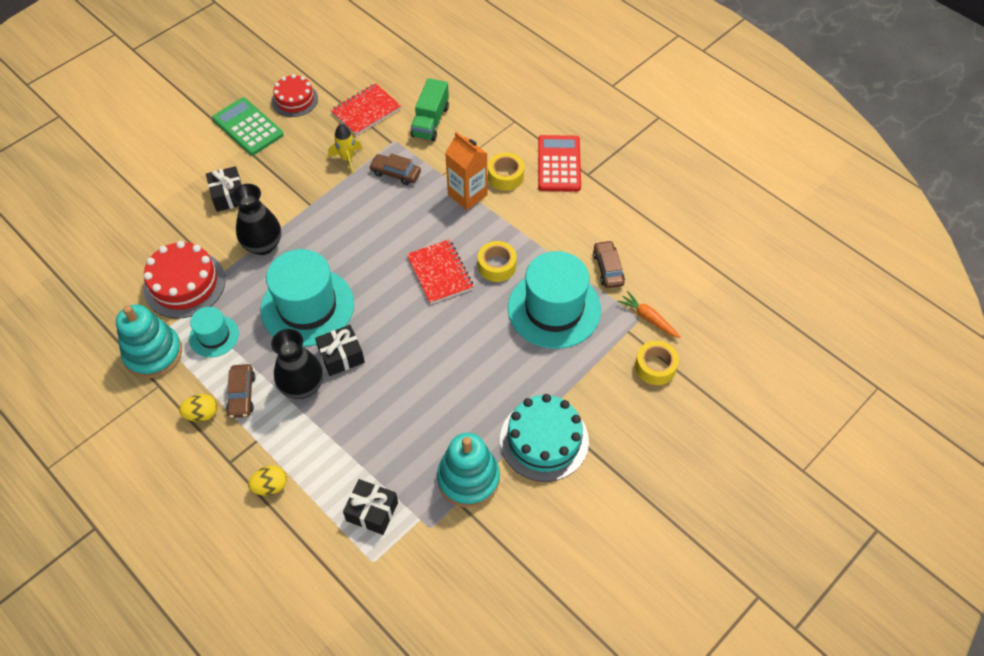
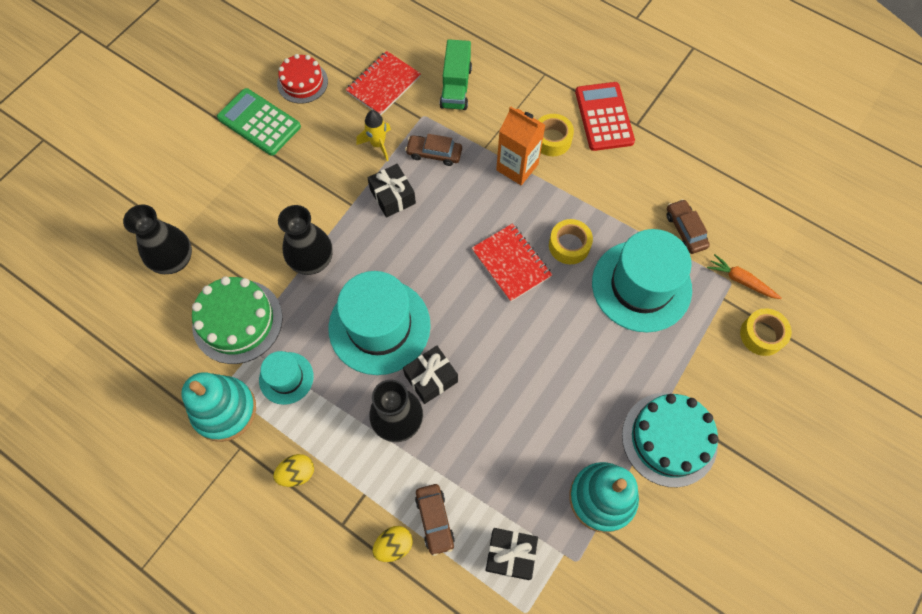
camera: 10 degrees left, 10 degrees up
(144, 227) = (174, 260): none -> black vase
(184, 284) = (237, 321): red cake -> green cake
(228, 195) = (259, 207): black gift -> black gift (392, 196)
(242, 395) = (335, 442): brown car -> brown car (435, 520)

